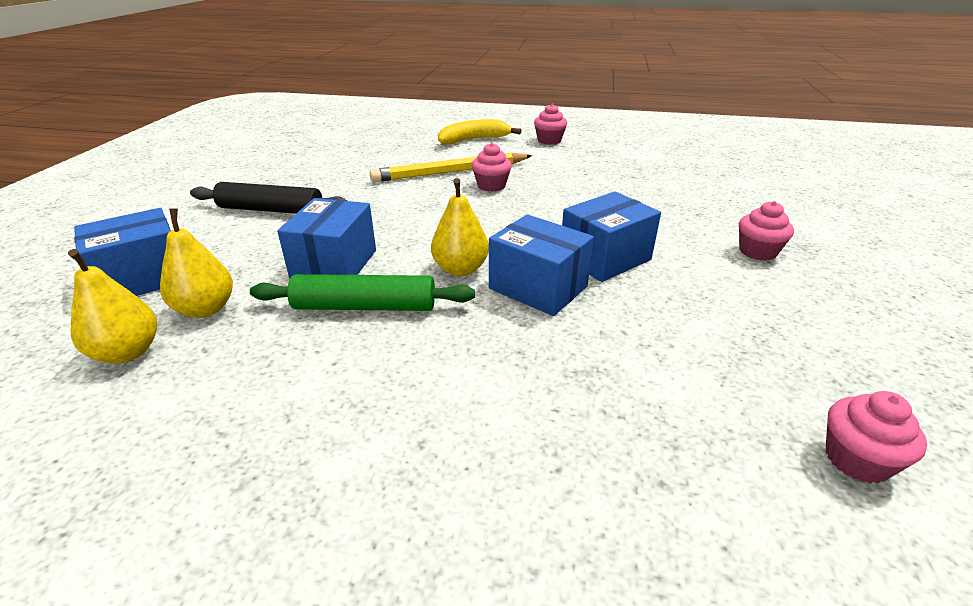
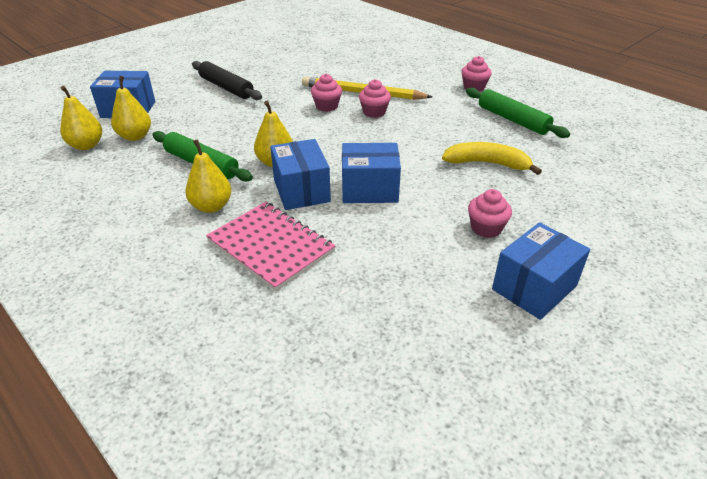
camera: 35 degrees right, 5 degrees up
(334, 264) = (216, 134): blue box -> blue box (534, 287)
(457, 352) = (211, 206): none -> yellow pear
(473, 140) = (416, 71): yellow banana -> yellow banana (487, 163)
(603, 365) = (271, 246): none -> pink notebook
(623, 157) = (512, 120): none -> green rolling pin
(856, 459) = (323, 354): pink cupcake -> pink cupcake (327, 106)

